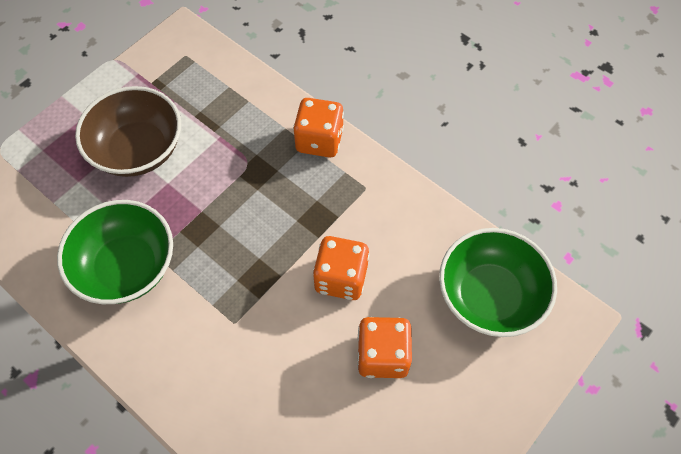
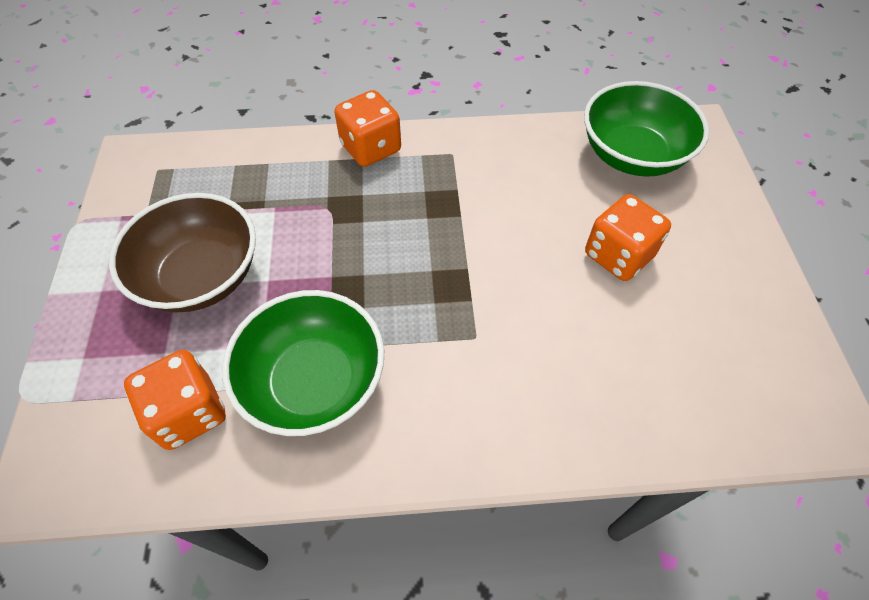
camera: 45 degrees left, 5 degrees down
(341, 278) = (516, 229): orange dice -> orange dice (189, 413)

